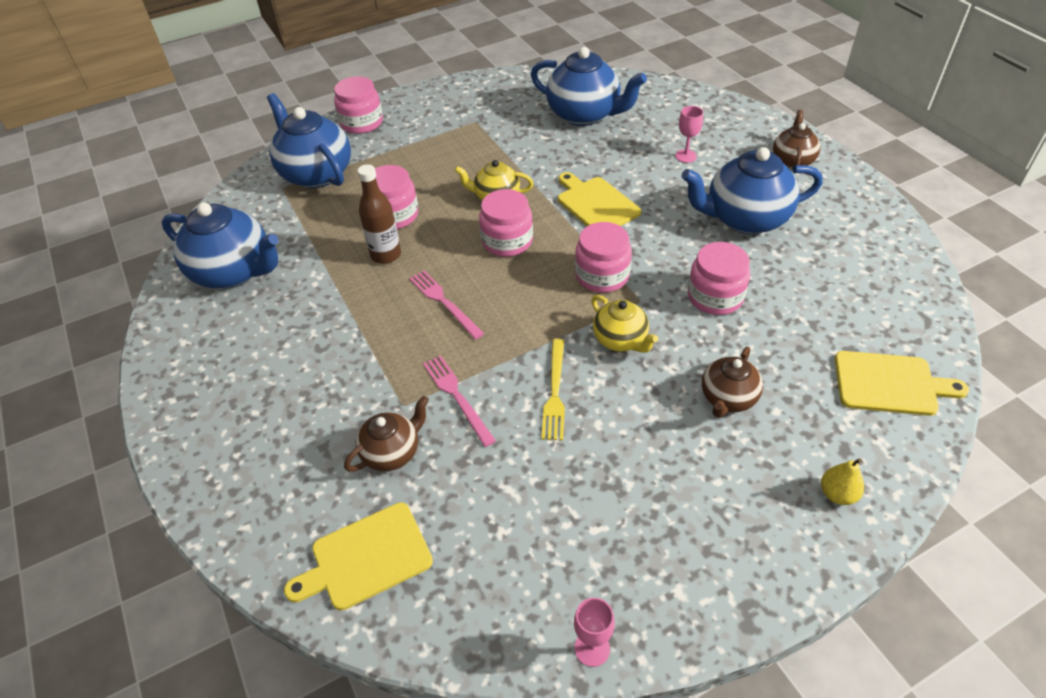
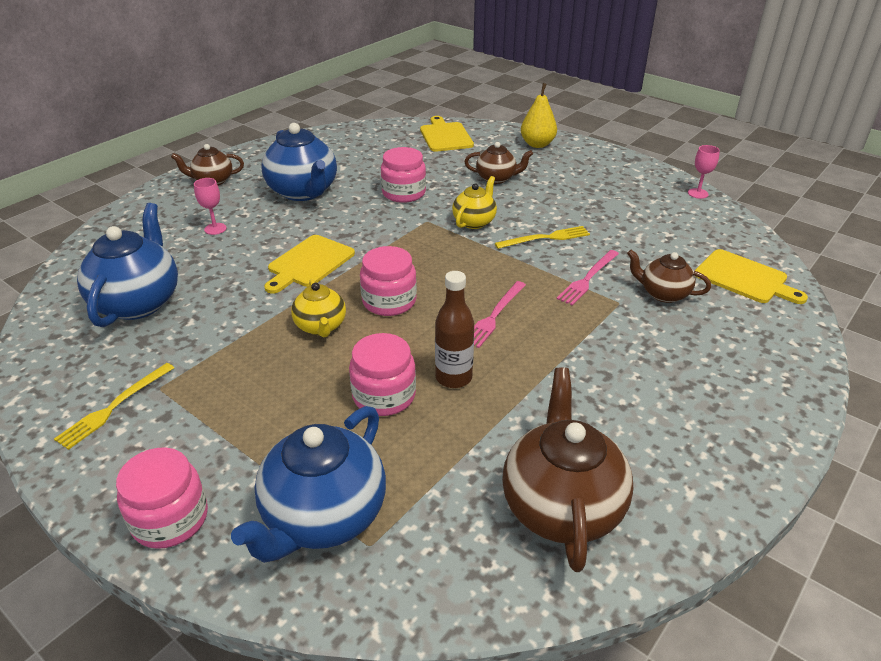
camera: 115 degrees left, 10 degrees down
(234, 272) = (561, 506): blue teapot -> brown teapot
(469, 105) = (114, 407): none -> yellow fork
(602, 276) = (408, 242): pink jar -> none
(837, 494) = (537, 144): yellow pear -> yellow pear, size x1.59

